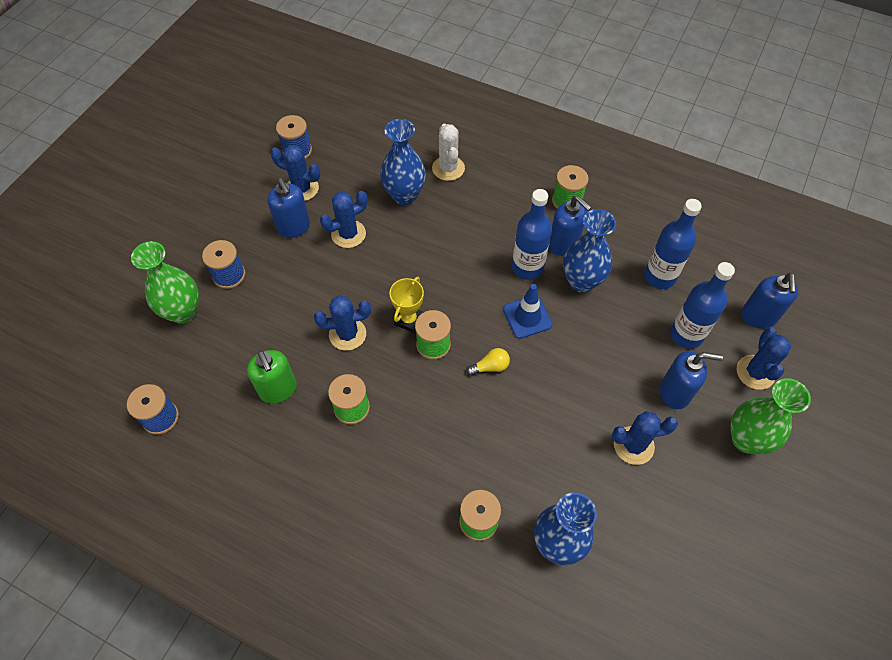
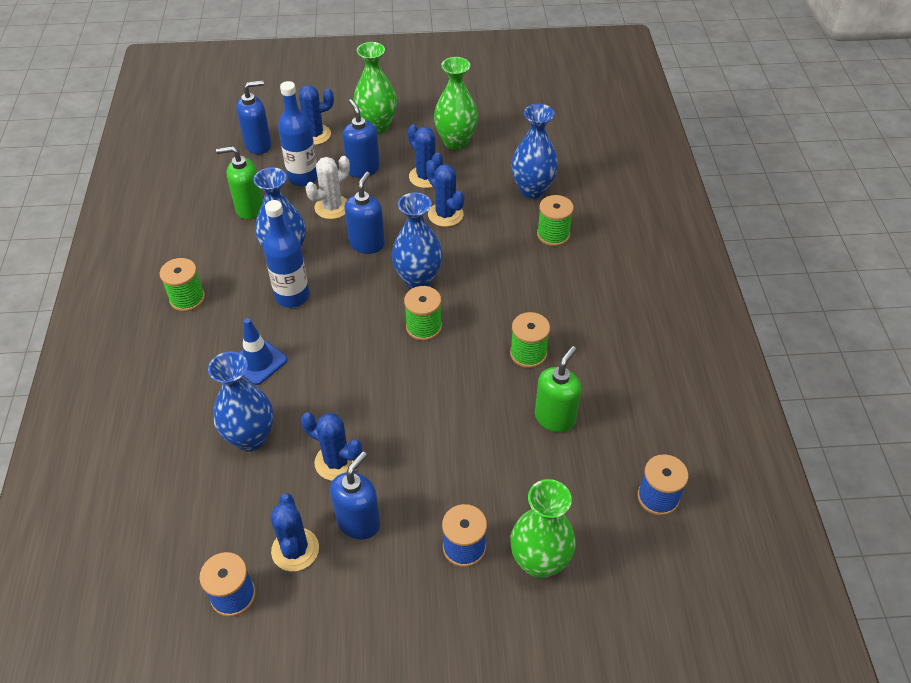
camera: 120 degrees left, 10 degrees down
(347, 334) = (459, 396): blue cactus -> blue cactus (445, 215)
(409, 320) = (410, 356): yellow trophy -> none
(448, 168) = (188, 416): white cactus -> white cactus (332, 207)
(490, 367) = (418, 280): yellow light bulb -> blue vase
(527, 317) = (349, 275): blue traffic cone -> blue traffic cone (258, 361)
(564, 244) = (247, 281): blue soap dispenser -> blue soap dispenser (367, 244)
(659, 276) = (249, 208): blue bottle -> green soap dispenser
(681, 508) = (456, 142): none -> green vase

